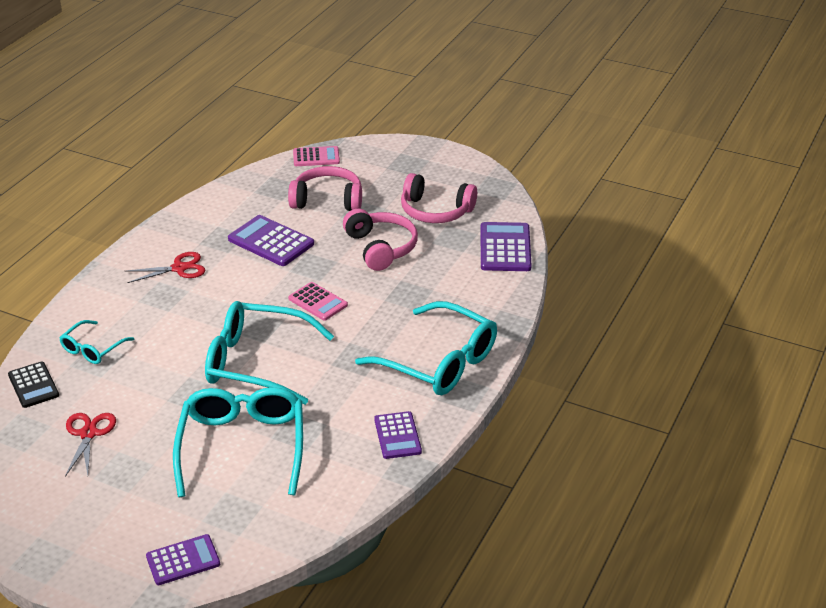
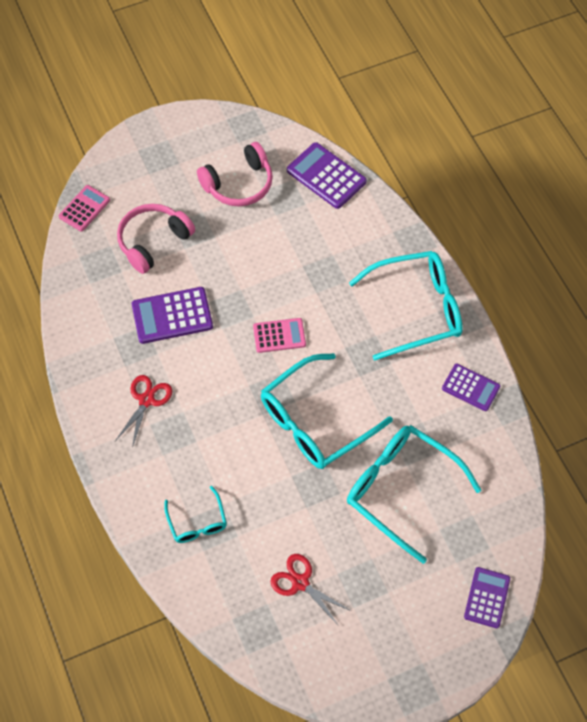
camera: 50 degrees left, 25 degrees up
(33, 385) = (206, 590): black calculator -> none
(381, 248) = (251, 250): pink headphones -> none

